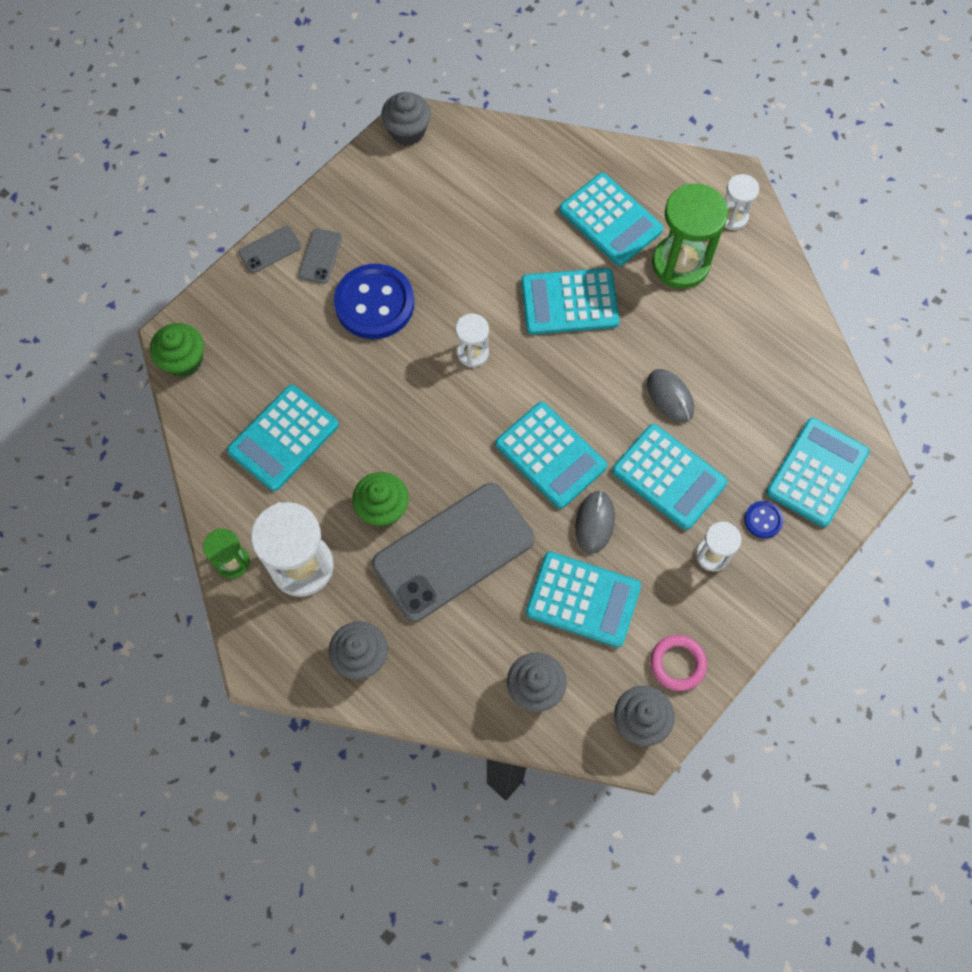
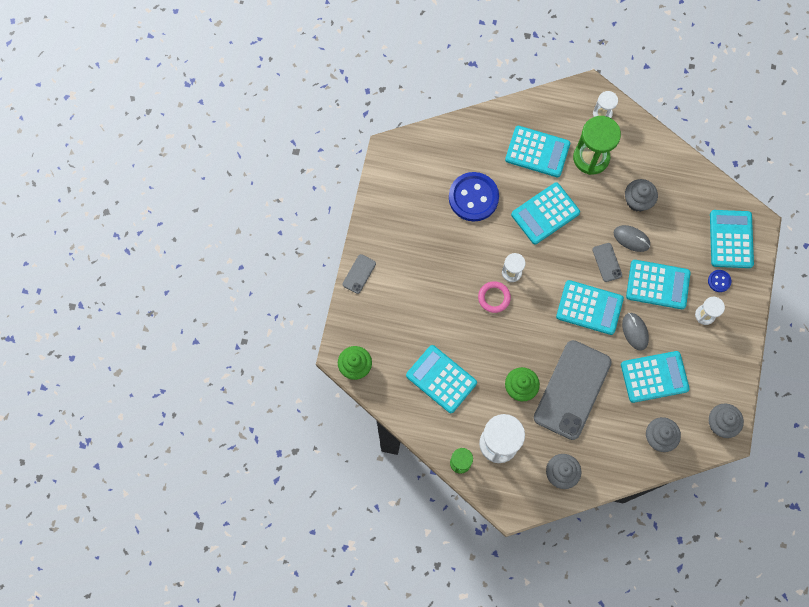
camera: 30 degrees left, 5 degrees up
(283, 438) = (441, 379): turquoise calculator -> turquoise calculator turned 120 degrees clockwise
(320, 256) = (390, 262): grey phone -> grey phone (607, 262)
(374, 303) = (439, 273): blue button -> blue button (473, 197)
(407, 131) = (389, 158): grey cupcake -> grey cupcake (637, 201)
(677, 663) = (721, 383): pink ring -> pink ring (494, 297)

